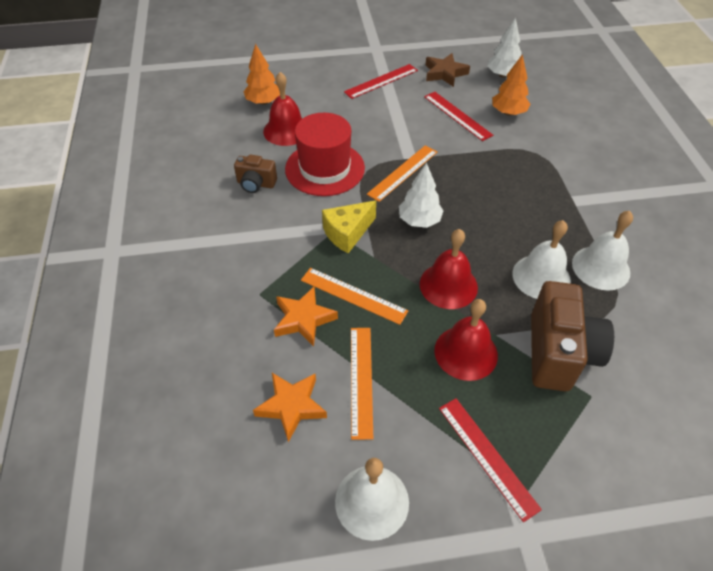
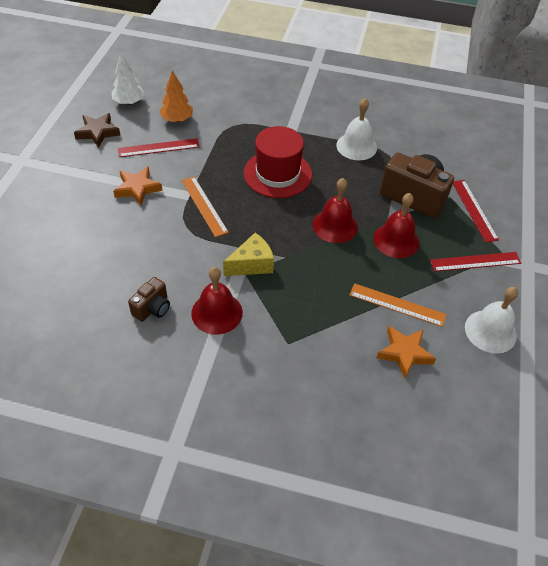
camera: 70 degrees left, 0 degrees up
(263, 102) = (34, 268): orange tree -> none
(286, 130) = (92, 263): red bell -> red bell (217, 313)
(303, 319) = (327, 321): orange star -> orange star (137, 188)
(325, 168) = (165, 253): red hat -> red hat (277, 174)
(347, 233) = (252, 264): yellow cheese -> yellow cheese turned 105 degrees counterclockwise
(353, 295) = (318, 283): orange ruler -> none
(381, 81) = (74, 175): red ruler -> red ruler (474, 210)
(419, 221) = (263, 216): white tree -> none
(541, 277) = (350, 176): white bell -> none

